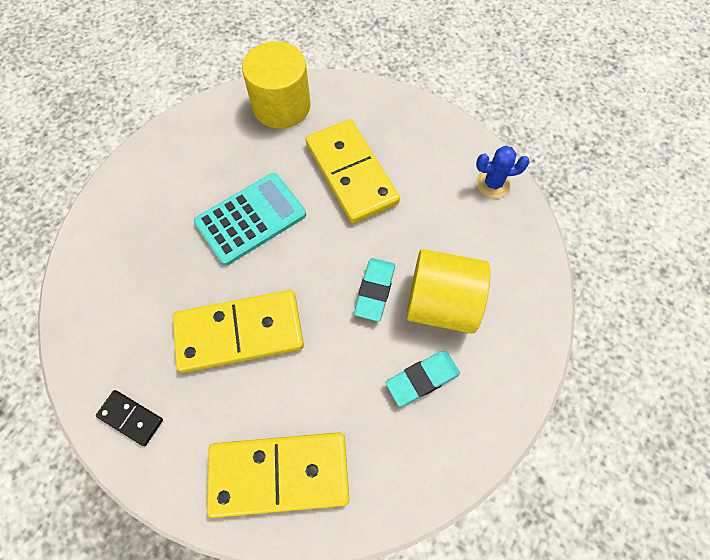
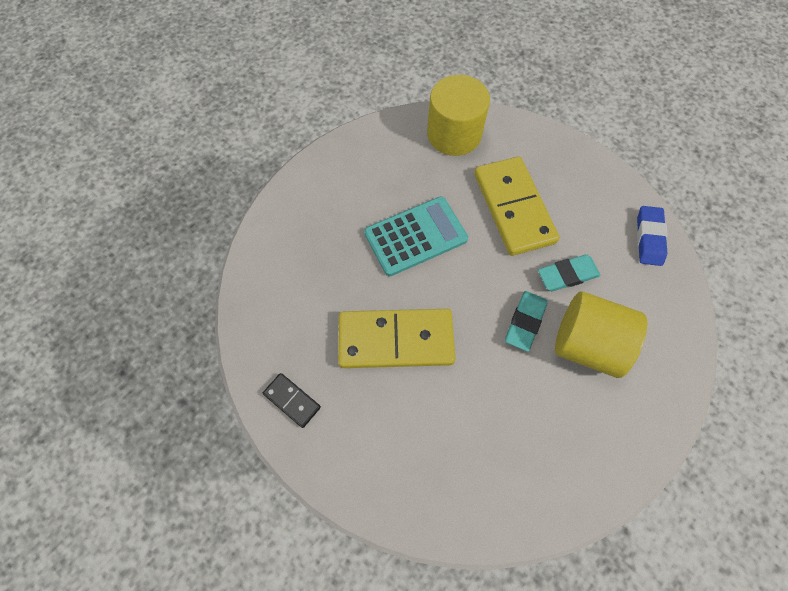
camera: 10 degrees right, 0 degrees up
(279, 474) = (420, 475): yellow domino -> none
(422, 379) = (561, 412): turquoise eraser -> turquoise eraser (567, 275)
(493, 183) = (649, 238): blue cactus -> blue eraser

